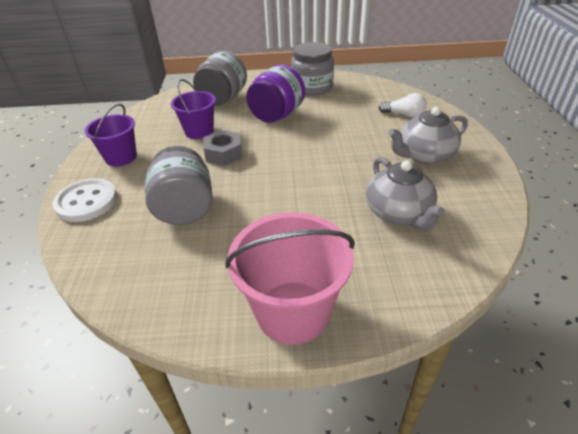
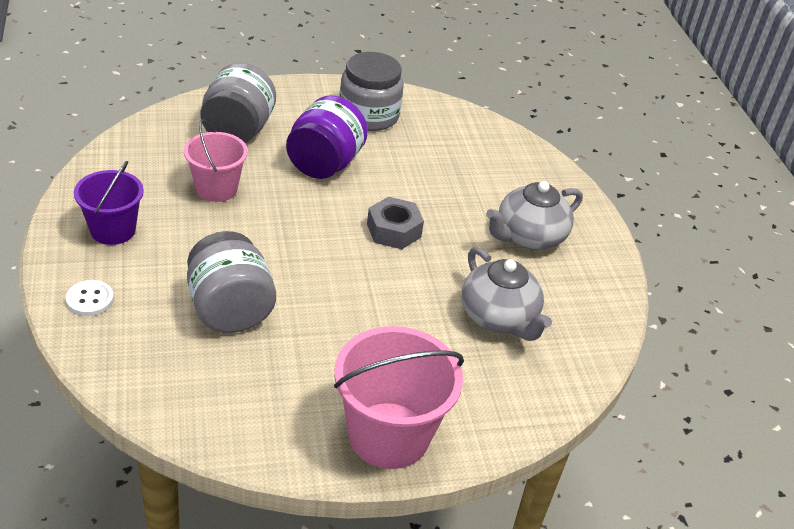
camera: 15 degrees left, 0 degrees up
(86, 202) = (90, 299): white button -> white button, size x0.57
(199, 131) = (216, 188): purple bucket -> pink bucket
(224, 154) = (262, 228): grey nut -> grey nut (394, 230)
(404, 115) = (502, 171): white light bulb -> none

